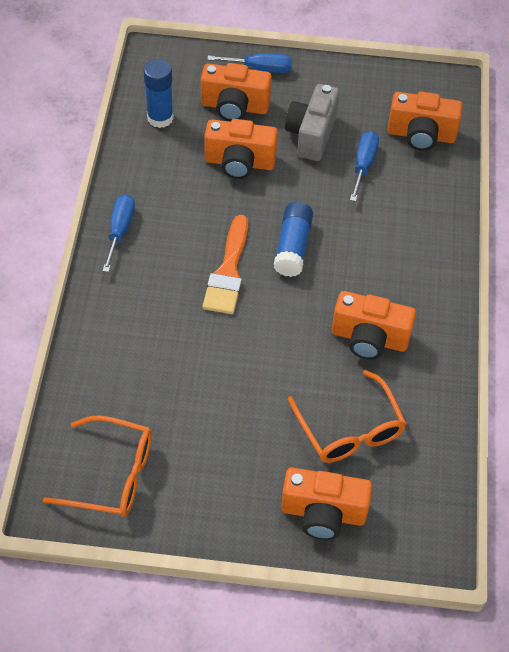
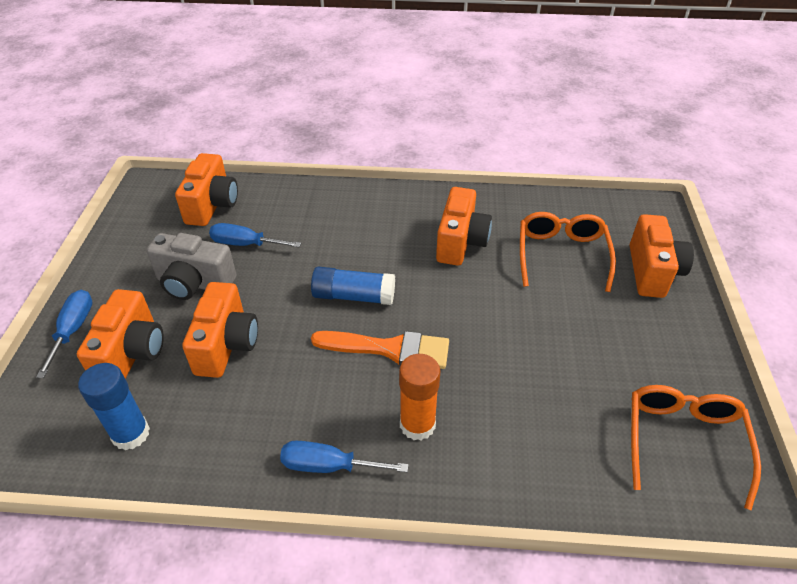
camera: 90 degrees left, 10 degrees down
(149, 286) = (417, 424): none -> orange glue stick
(349, 429) = (561, 255): orange glasses -> orange glasses turned 60 degrees counterclockwise

